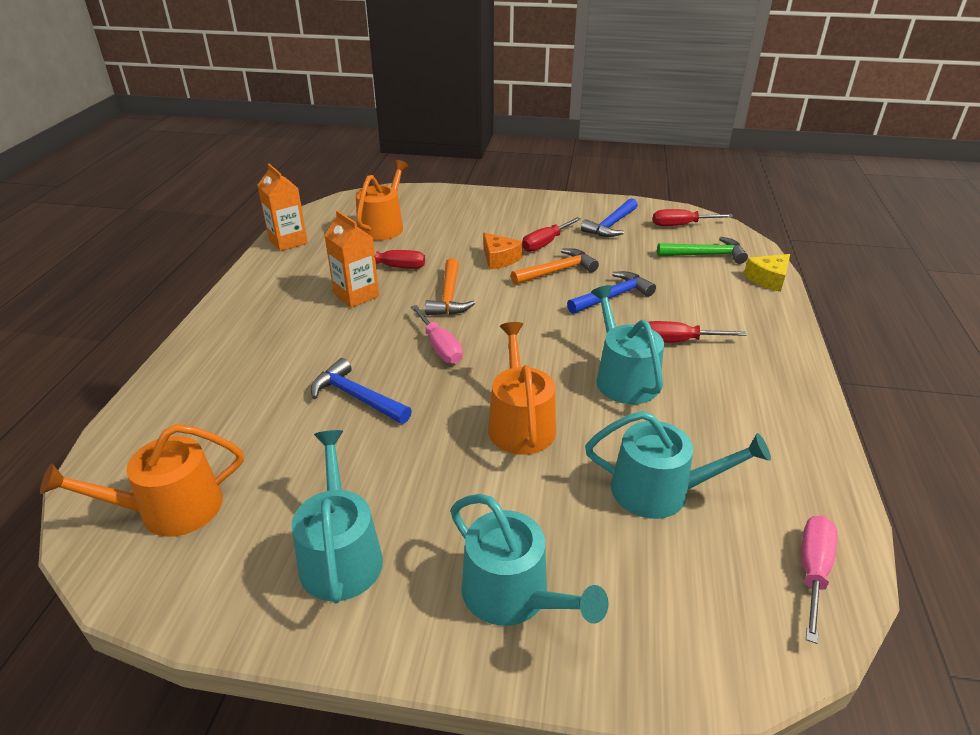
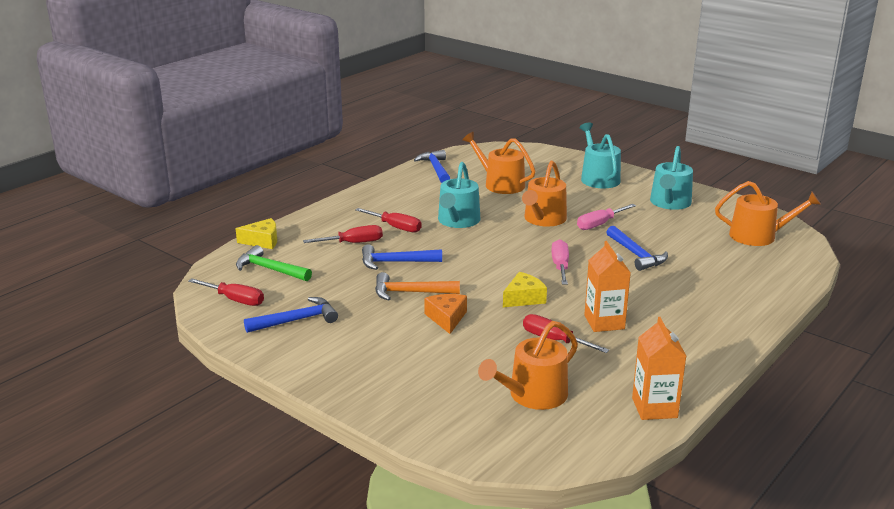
camera: 150 degrees left, 10 degrees down
(449, 296) = (524, 298): orange hammer -> yellow cheese
(545, 243) = (385, 321): red screwdriver -> red screwdriver (353, 243)
(660, 491) = (500, 184): turquoise watering can -> orange watering can
(805, 493) = (435, 169): none -> blue hammer
(813, 571) = (470, 156): pink screwdriver -> pink screwdriver (599, 224)

